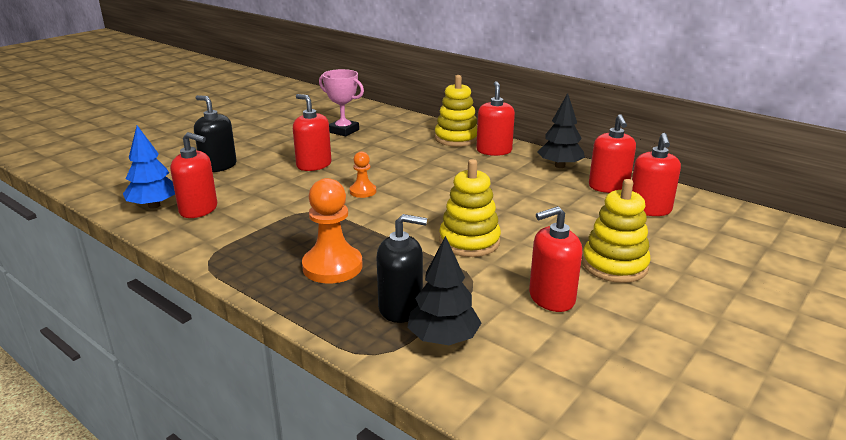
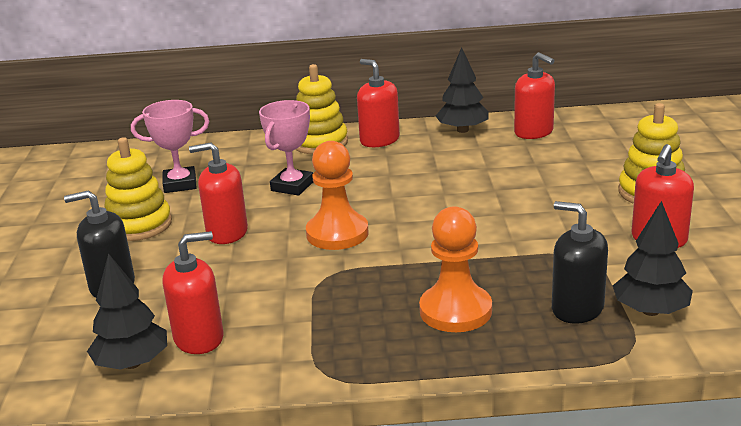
camera: 40 degrees left, 0 degrees up
(154, 205) = (132, 363): blue tree -> black tree
(363, 191) = (337, 233): orange pawn -> orange pawn, size x1.82
(393, 156) = (292, 186): none -> pink trophy
(401, 308) = (577, 308): black soap dispenser -> black soap dispenser turned 105 degrees counterclockwise
(469, 241) = (520, 229): yellow stacking toy -> yellow stacking toy (139, 225)
(649, 209) = (594, 137): red soap dispenser -> none

